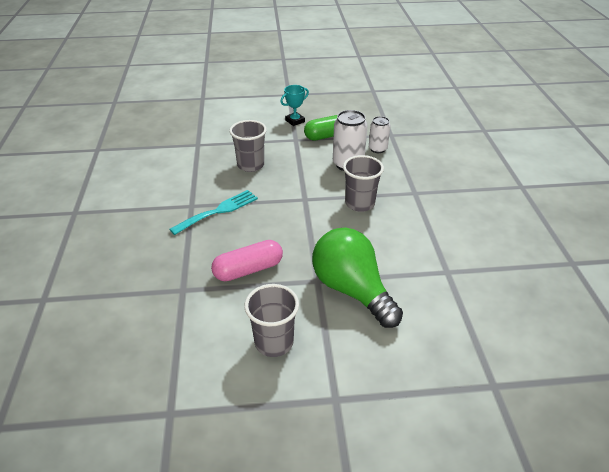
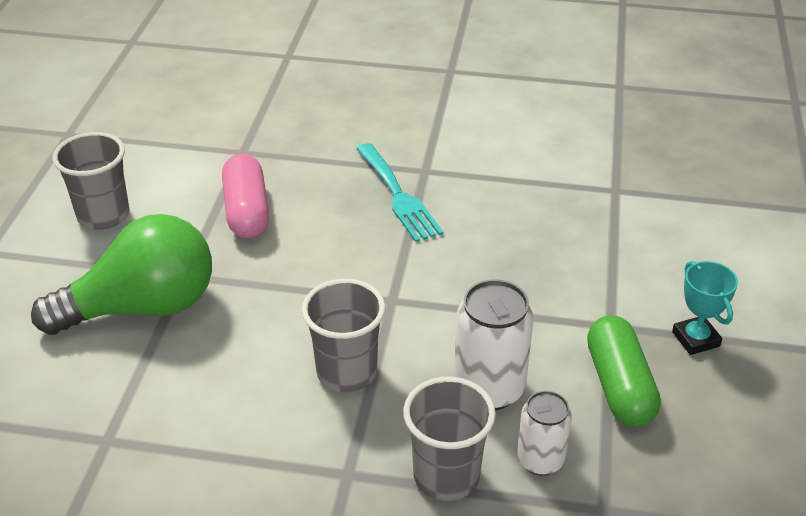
camera: 105 degrees right, 0 degrees up
(250, 165) = (525, 247): grey cup -> grey cup (446, 476)

